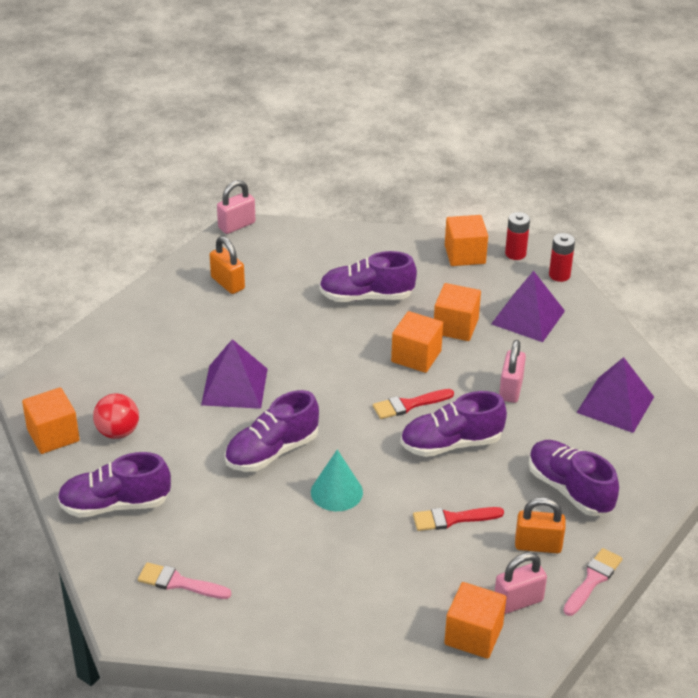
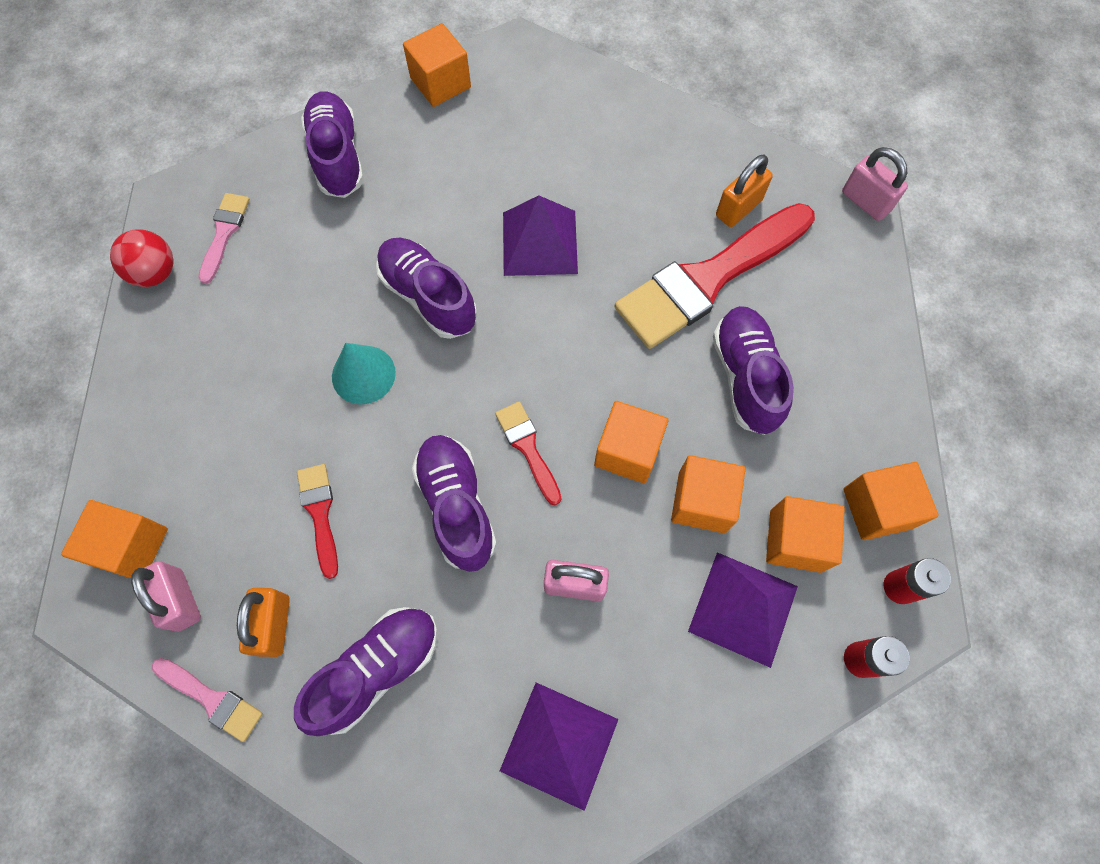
camera: 85 degrees right, 30 degrees up
(118, 432) = (450, 140): red ball -> red ball (155, 273)
(285, 304) = (708, 279): none -> red brush
(484, 290) = (795, 540): none -> orange cube

